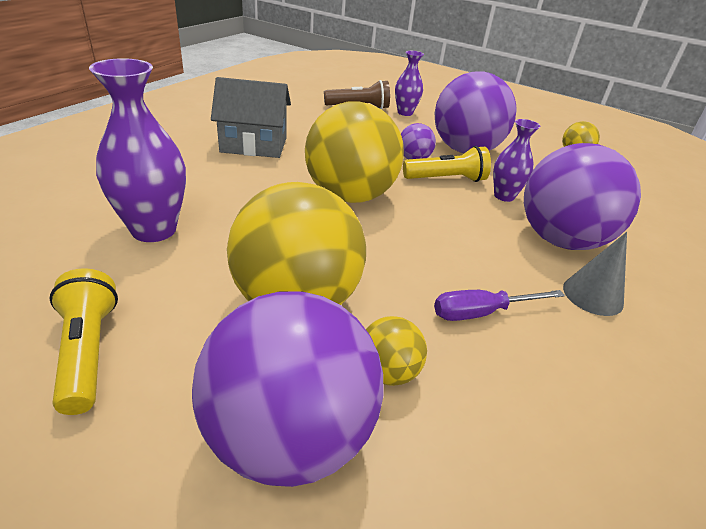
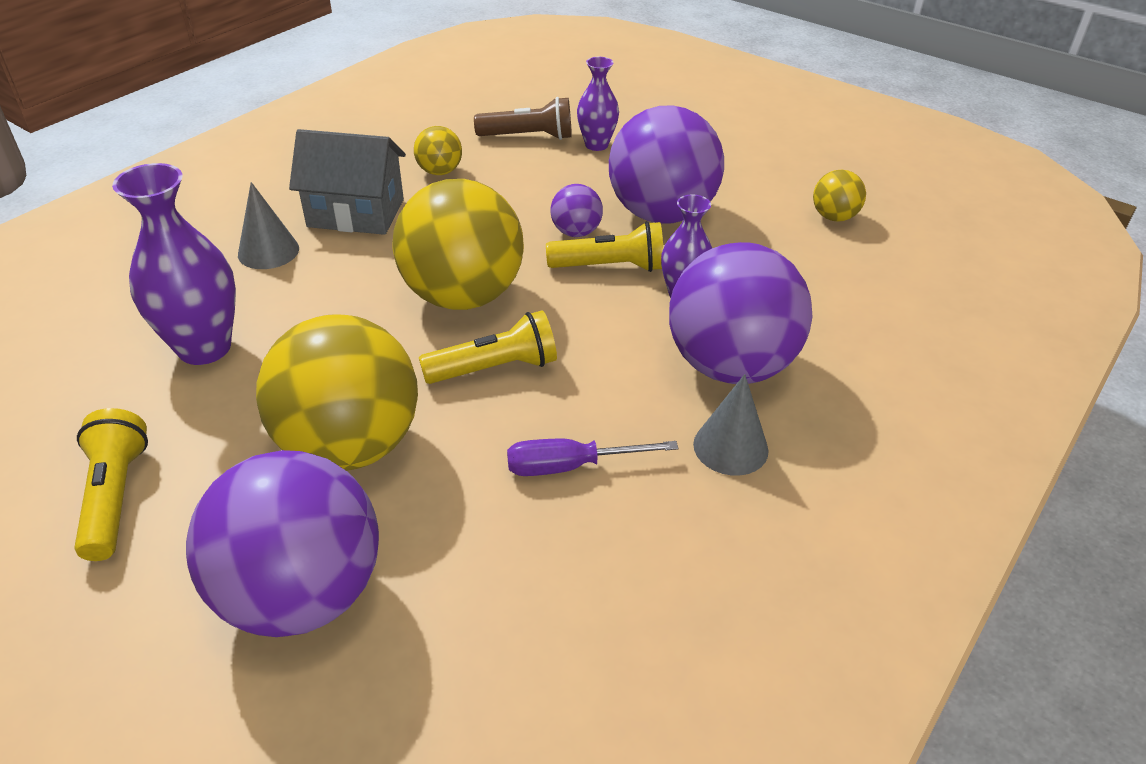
camera: 10 degrees right, 5 degrees up
(193, 166) = (268, 251): none -> grey cone
(388, 372) = (428, 533): yellow ball -> yellow ball (440, 172)
(393, 243) = (495, 368): none -> yellow flashlight

